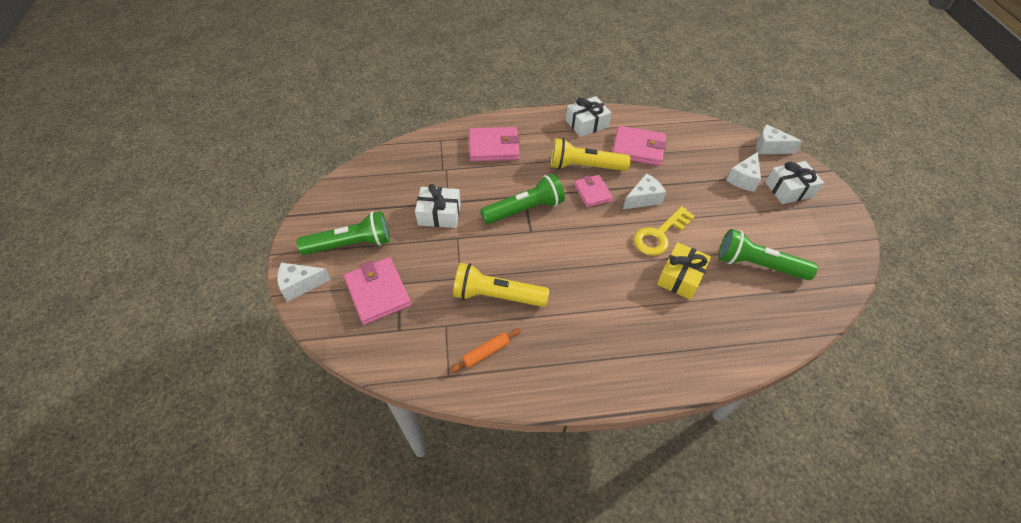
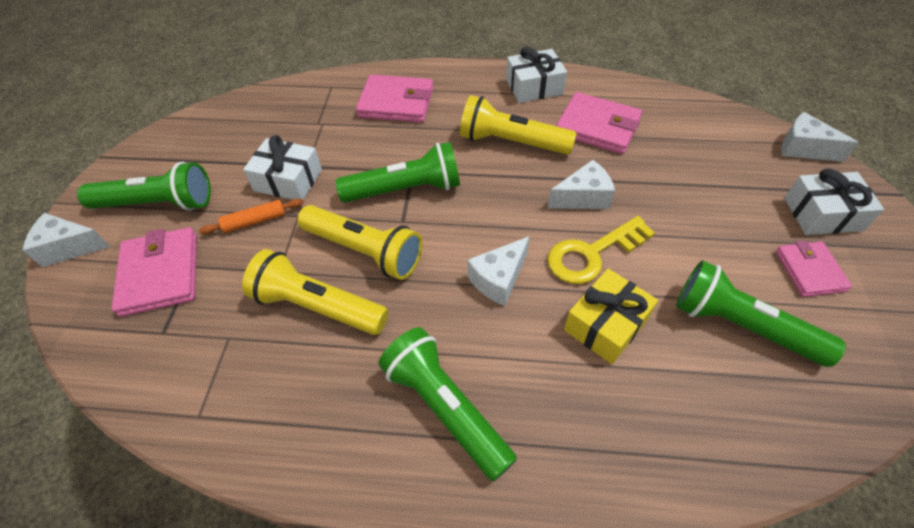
camera: 15 degrees right, 0 degrees up
(486, 353) = (266, 391): orange rolling pin -> orange rolling pin (255, 221)
(513, 255) = (364, 251): none -> yellow flashlight
(592, 192) = (510, 179): pink wallet -> pink wallet (809, 271)
(601, 342) = (445, 408): none -> green flashlight
(743, 179) = (749, 189): white cheese -> white cheese (498, 279)

